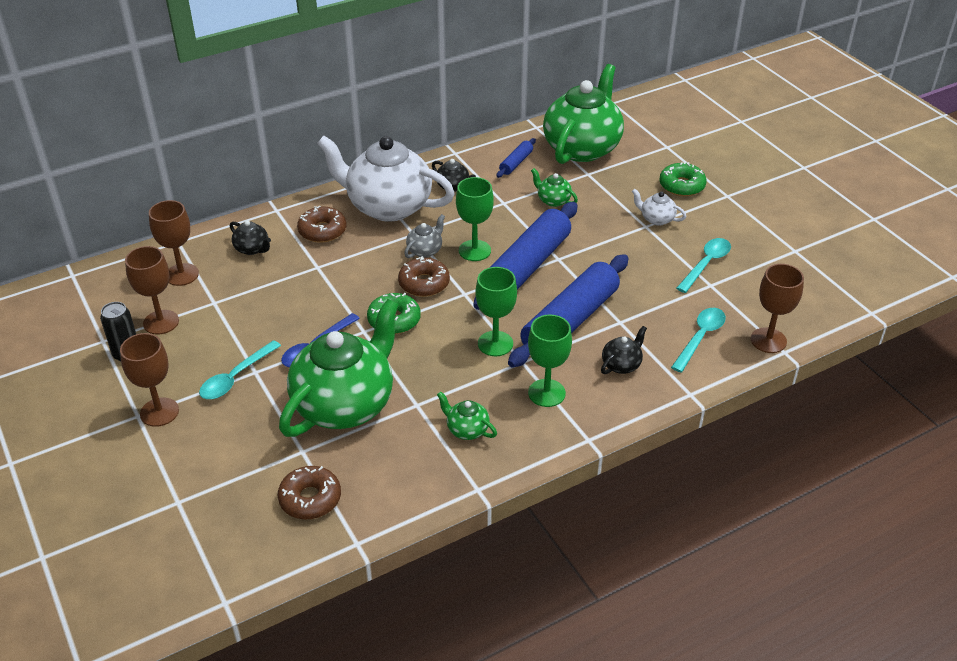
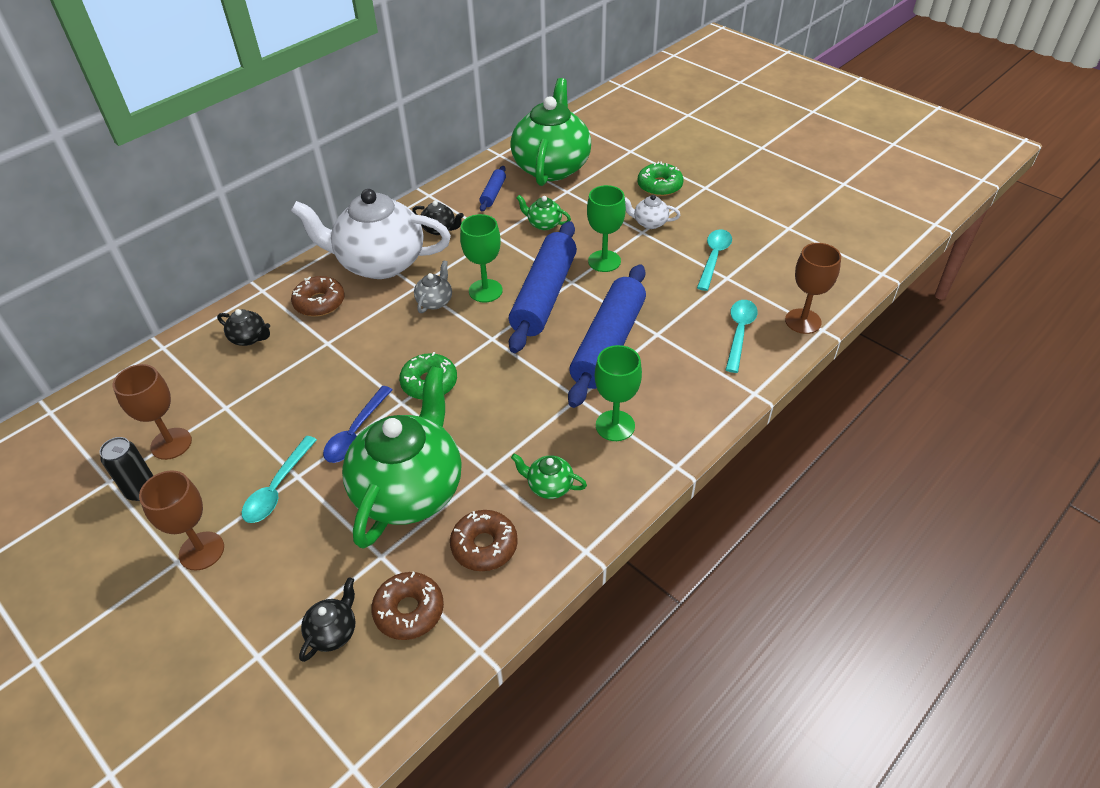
camera: 15 degrees left, 5 degrees up
(181, 274) = (178, 383): brown goblet -> none
(424, 283) = (446, 336): brown donut -> brown donut (484, 546)
(495, 343) = (543, 385): green goblet -> green goblet (604, 261)
(621, 365) = (676, 378): black teapot -> black teapot (333, 632)

